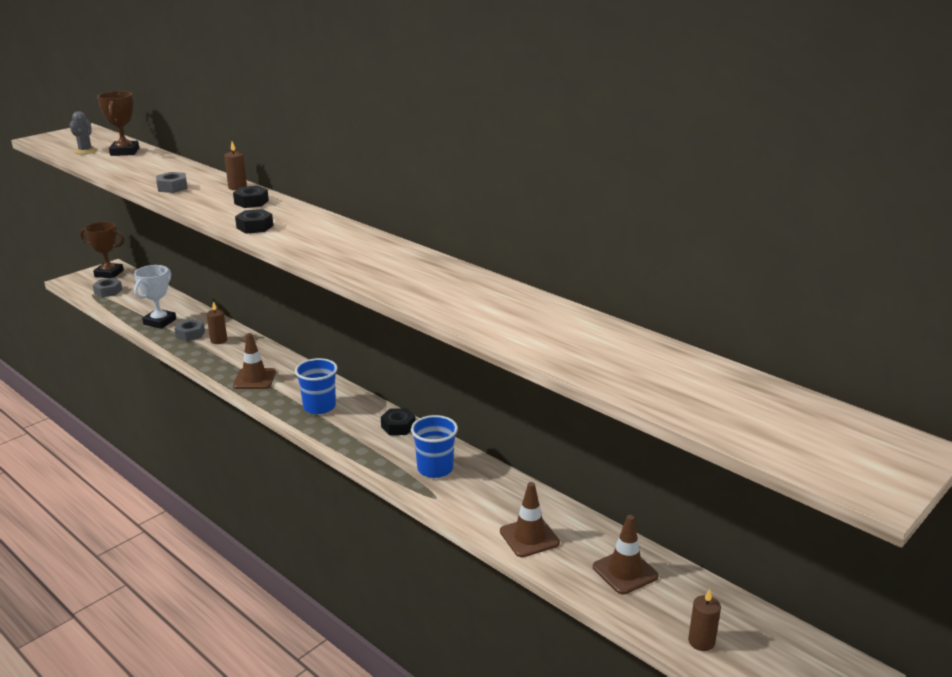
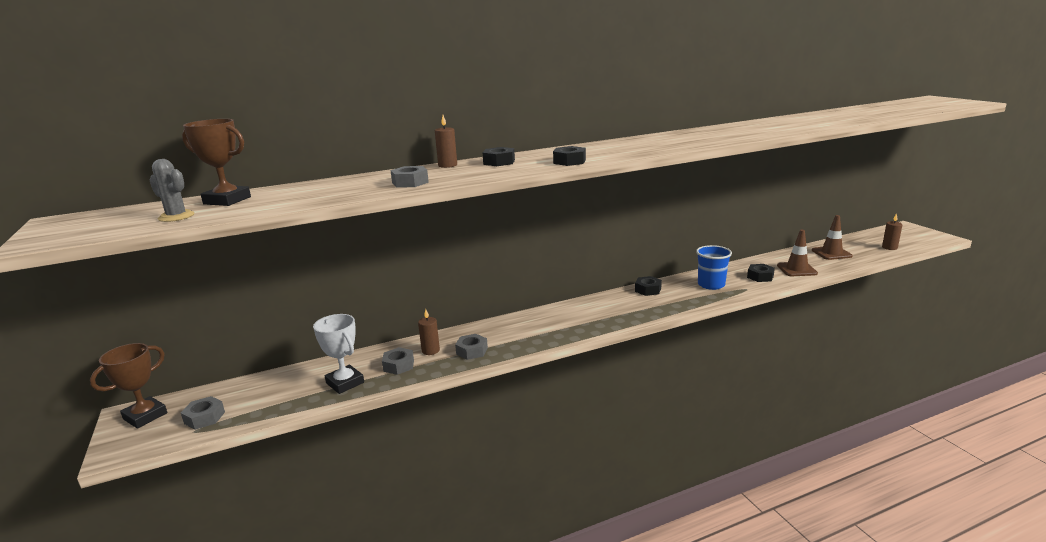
camera: 65 degrees left, 5 degrees down
(222, 358) = (472, 351): none -> grey nut
(254, 379) = (529, 338): brown traffic cone -> none
(319, 407) = (600, 314): blue cup -> none
(483, 505) = (760, 277): none -> black nut

